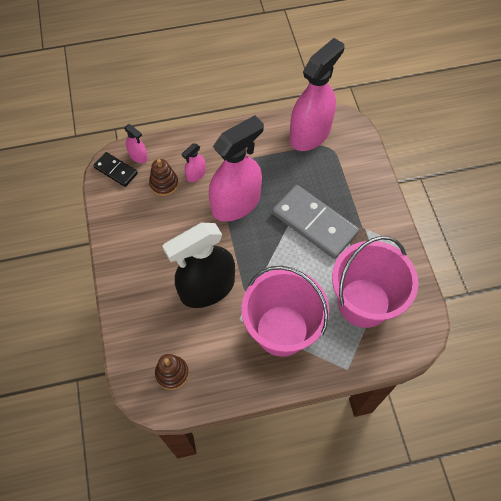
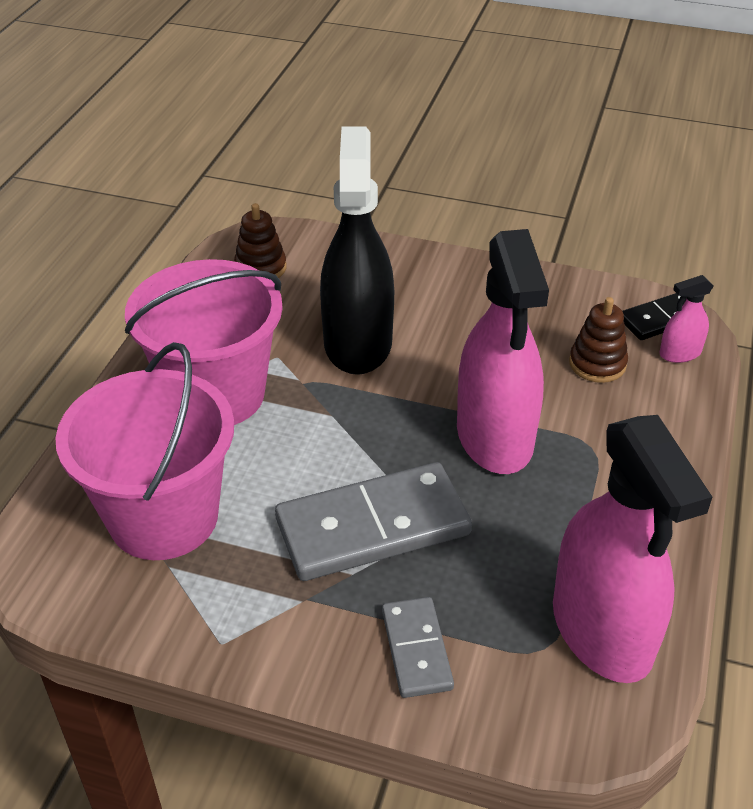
camera: 120 degrees right, 20 degrees down
(196, 174) = (594, 409): pink spray bottle -> none
(357, 183) = (416, 649): none -> grey domino

